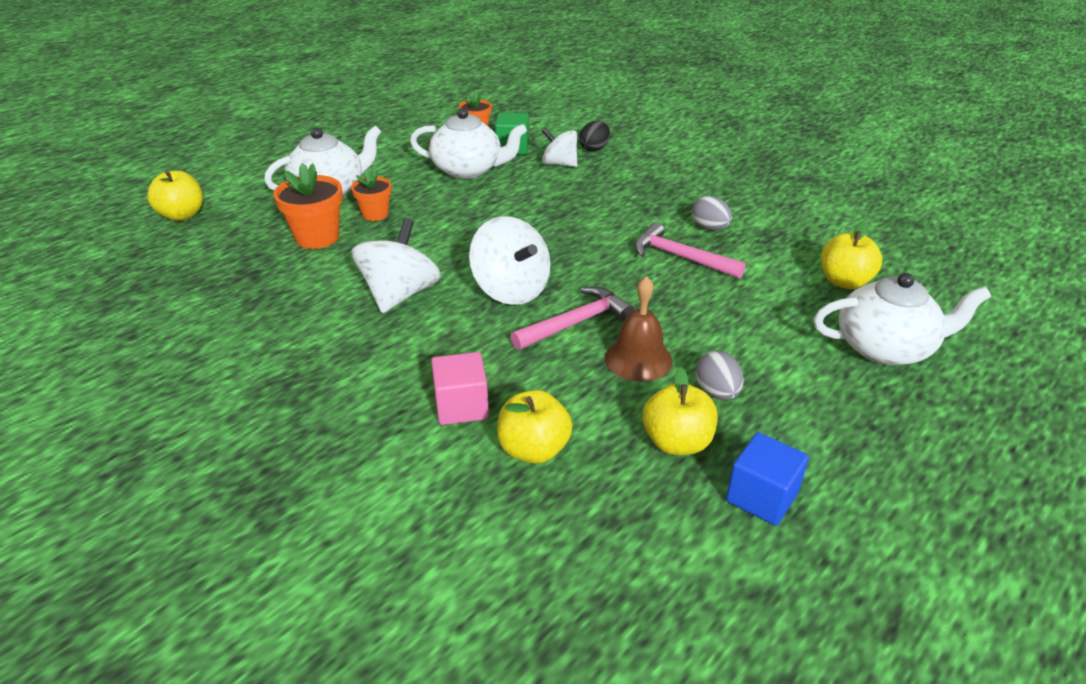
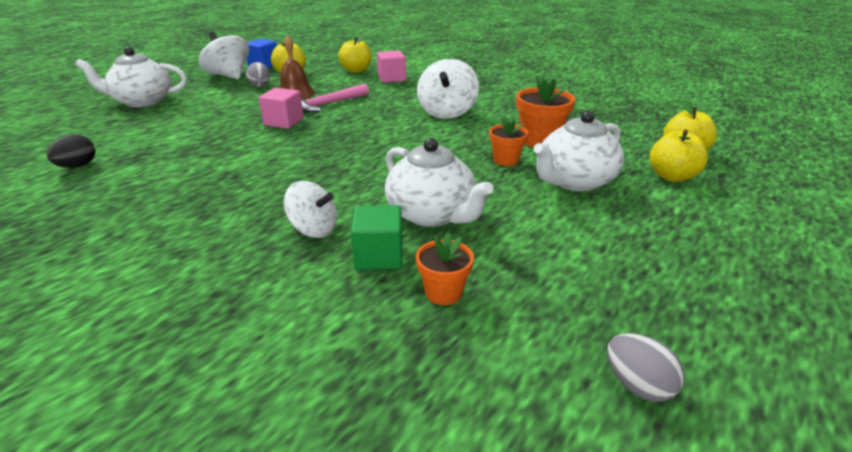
camera: 175 degrees right, 5 degrees down
(468, 170) = (432, 214): white teapot -> white teapot turned 135 degrees counterclockwise
(511, 290) = (370, 117): white spinning top -> white spinning top (229, 76)
(594, 149) = (255, 260): black egg -> black egg (77, 166)
(629, 285) = (284, 122): none -> pink cube
(680, 257) = (232, 139): pink hammer -> none
(709, 228) = (185, 161): grey egg -> grey egg (637, 385)
(844, 281) = (117, 129): yellow apple -> yellow apple (671, 176)

